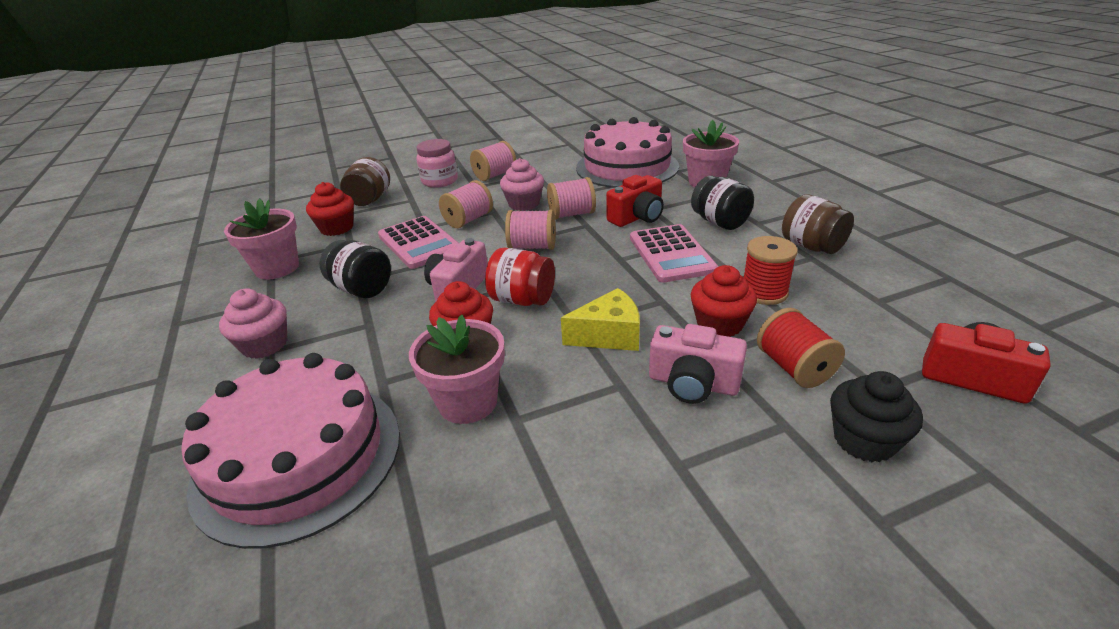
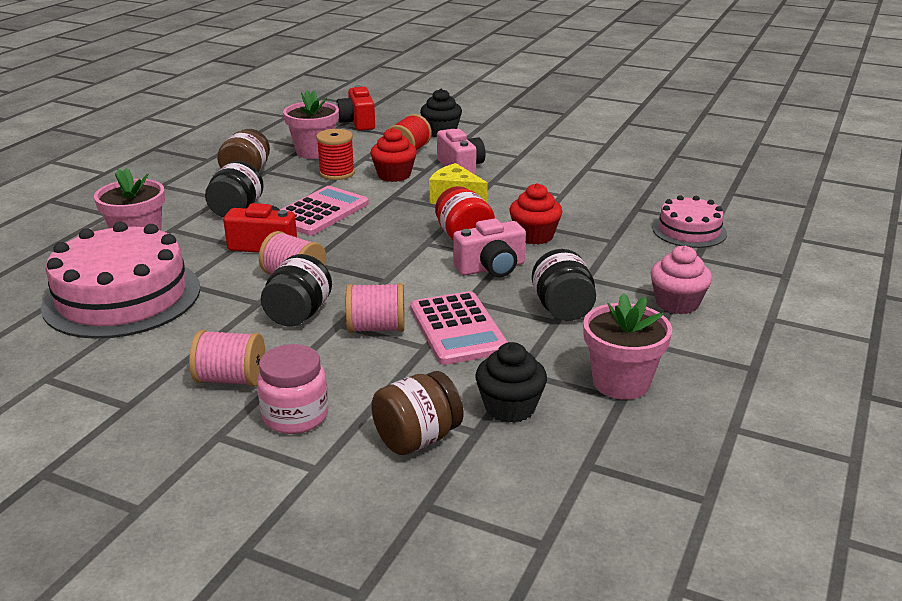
camera: 135 degrees left, 5 degrees down
(298, 457) = (689, 231): pink cake -> pink cake, size x0.54
(337, 228) = (510, 407): red cupcake -> black cupcake
(419, 243) = (458, 329): pink calculator -> pink calculator turned 150 degrees clockwise
(468, 402) = (576, 210): pink flower pot -> pink flower pot (314, 152)
(524, 204) = (298, 315): pink cupcake -> black jar
(532, 247) = (384, 268): pink spool -> none

